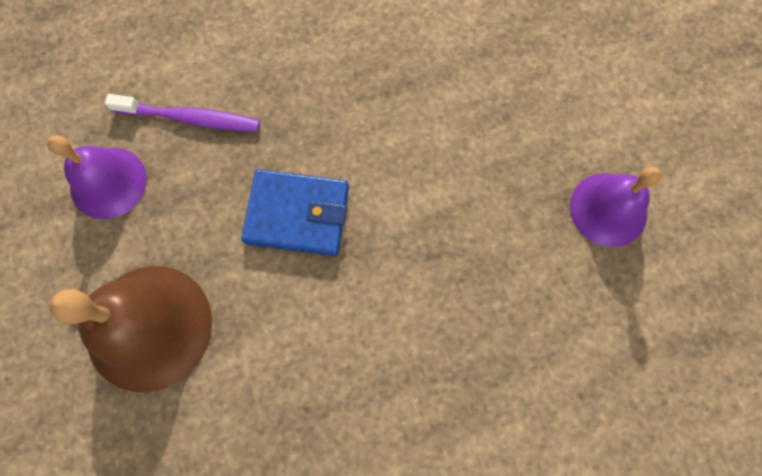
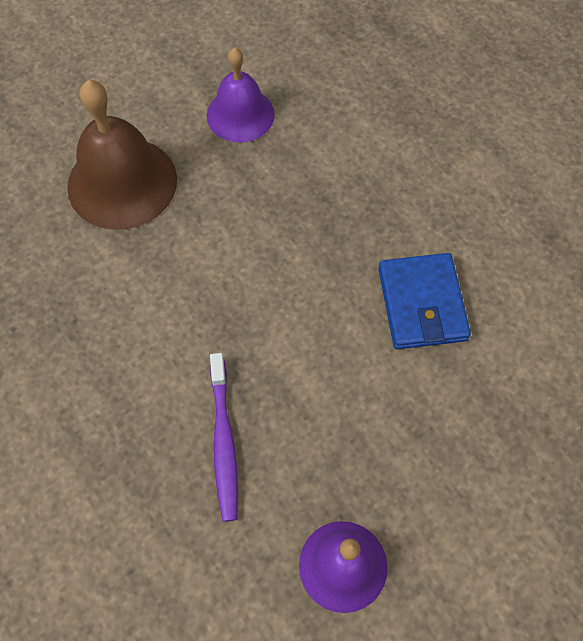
camera: 75 degrees right, 10 degrees down
(190, 118) = (319, 155): purple toothbrush -> purple toothbrush (224, 442)
(297, 214) = (252, 266): blue wallet -> blue wallet (422, 304)

